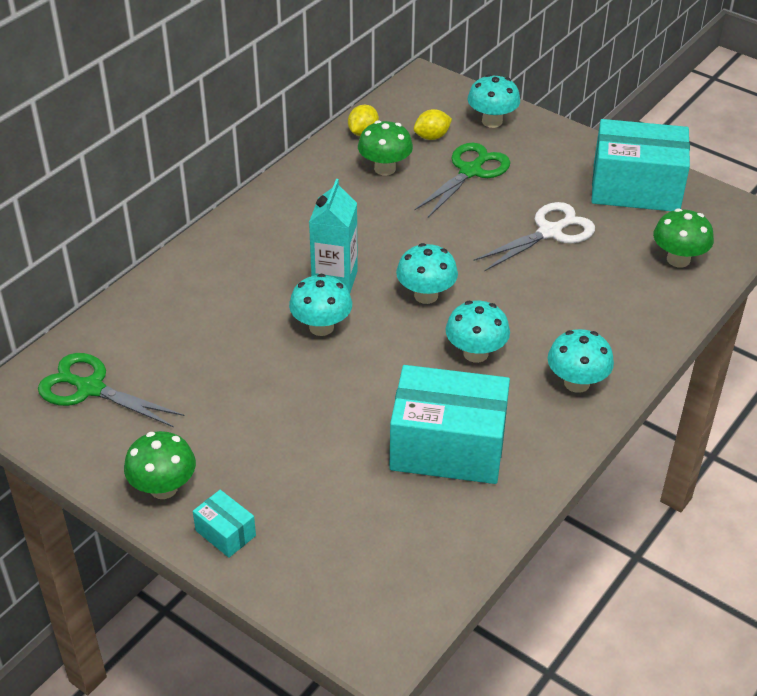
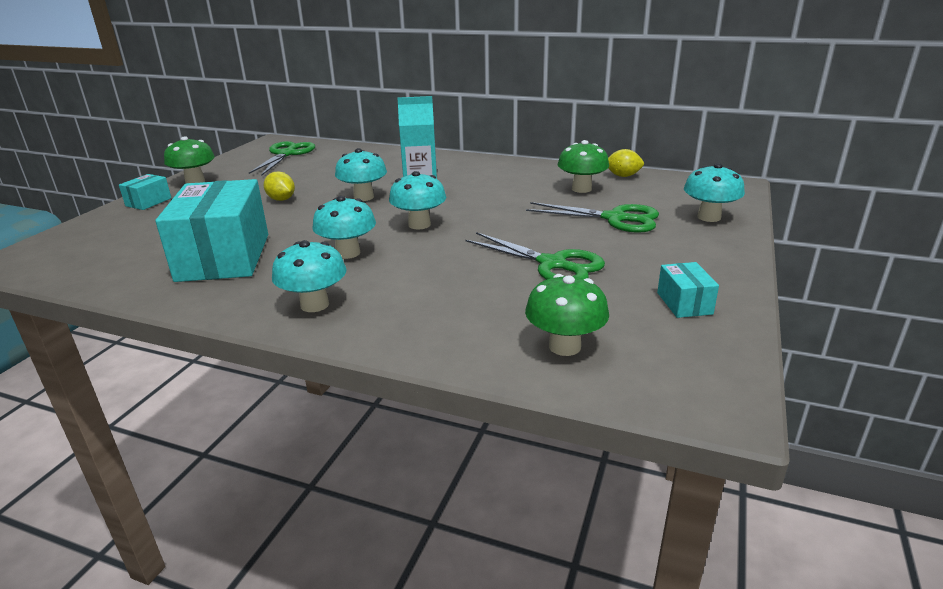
camera: 75 degrees right, 15 degrees down
(432, 137) = (649, 198): yellow lemon -> yellow lemon (281, 199)
(550, 232) = (552, 264): white scissors -> green scissors
(635, 188) = (684, 303): turquoise box -> turquoise box, size x0.44

